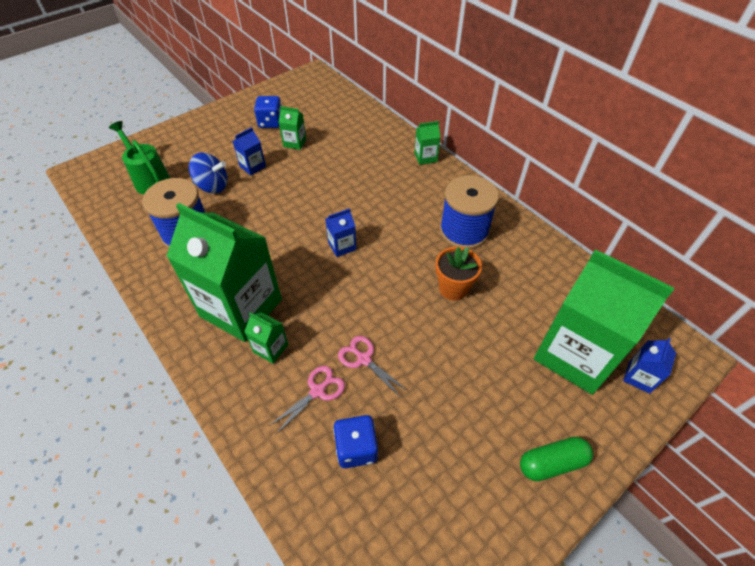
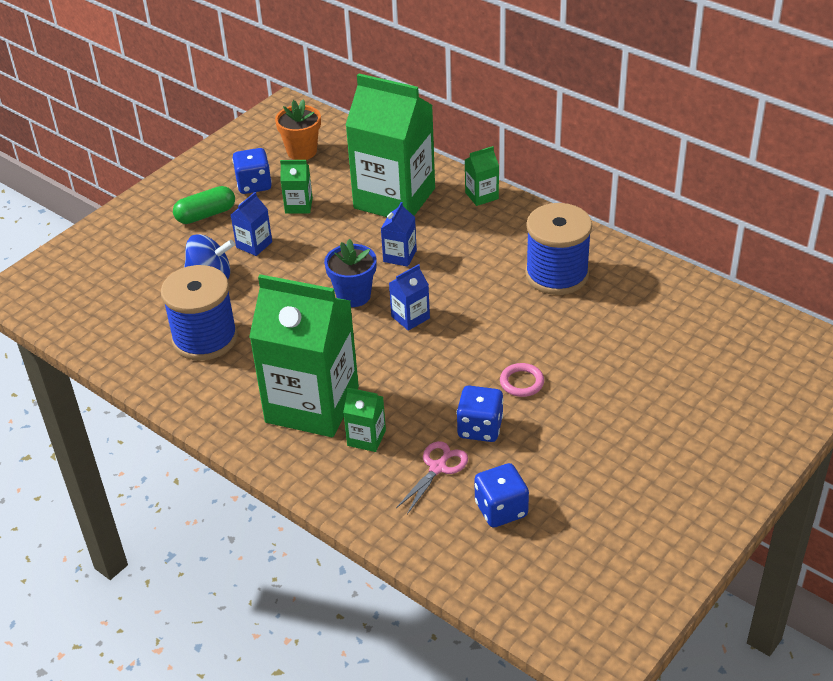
camera: 10 degrees left, 10 degrees down
(150, 179) = (120, 284): green watering can -> none
(307, 220) = (353, 295): none -> blue flower pot
(364, 359) = (480, 428): pink scissors -> blue dice
(410, 322) = (521, 382): none -> pink ring
(453, 288) = (562, 338): orange flower pot -> orange flower pot (302, 151)
(552, 463) = (713, 481): green capsule -> green capsule (206, 215)
(575, 354) = (718, 379): green carton -> green carton (394, 198)
(639, 377) = (791, 387): blue carton -> blue carton (400, 256)

